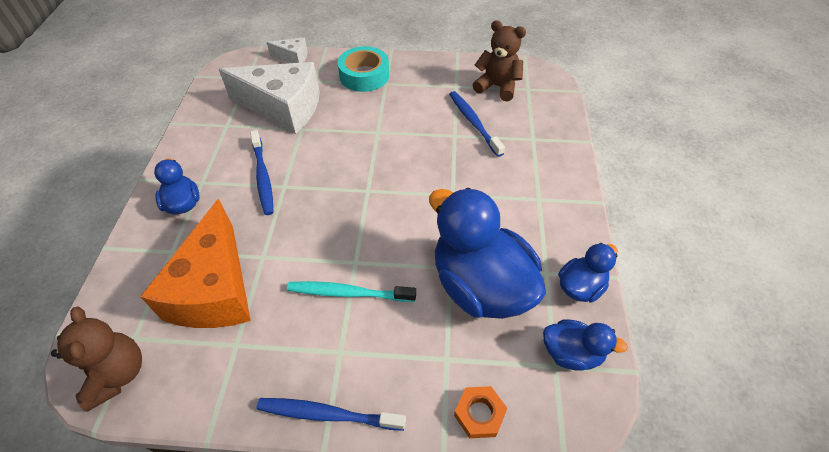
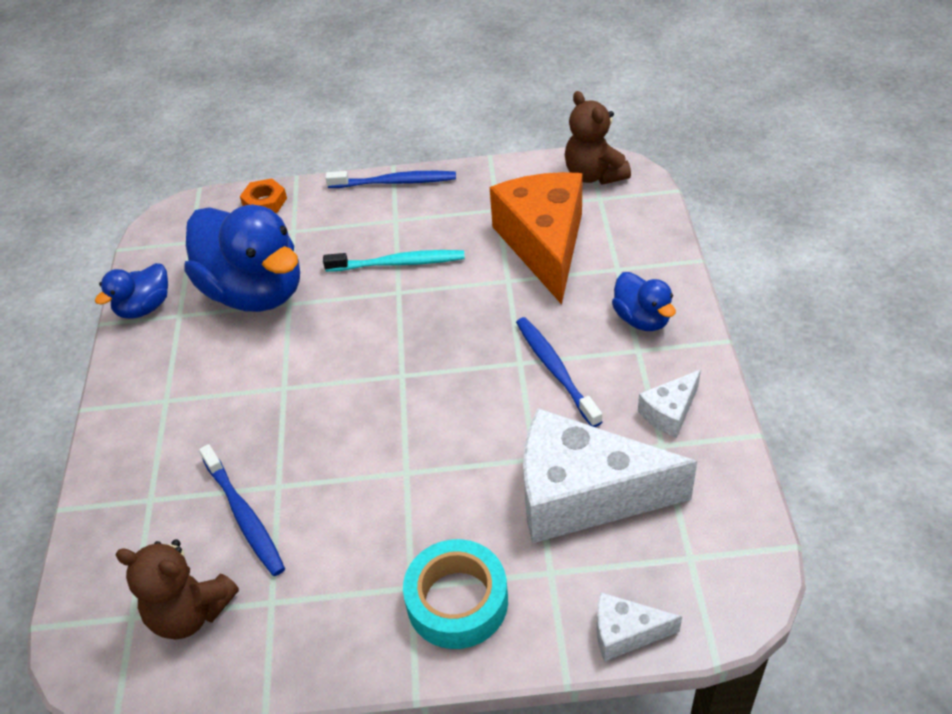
camera: 175 degrees right, 5 degrees down
(210, 141) = (669, 412): none -> white cheese
(571, 353) = (172, 252): blue duck -> none

